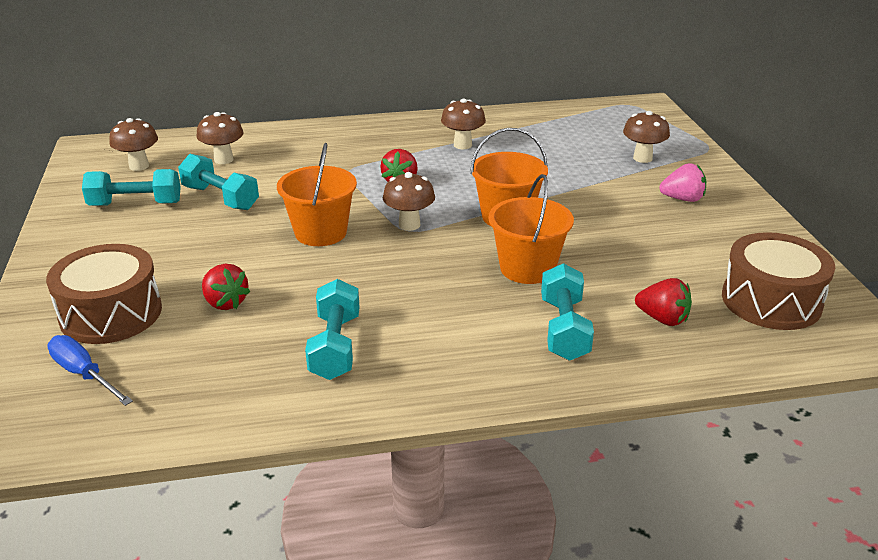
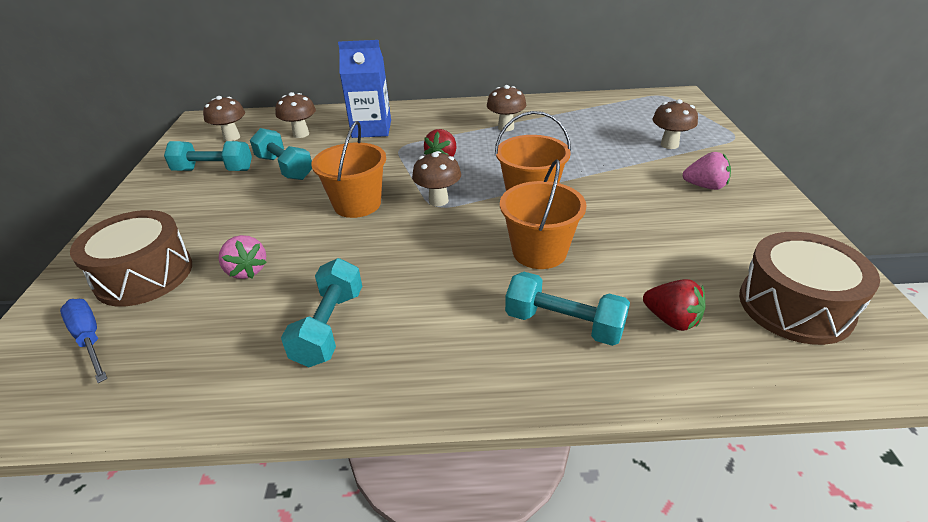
camera: 10 degrees right, 5 degrees up
(225, 303) = (247, 271): red strawberry -> pink strawberry
(307, 151) = (371, 129): none -> blue carton
(564, 329) = (564, 324): turquoise dumbbell -> turquoise dumbbell turned 75 degrees counterclockwise

